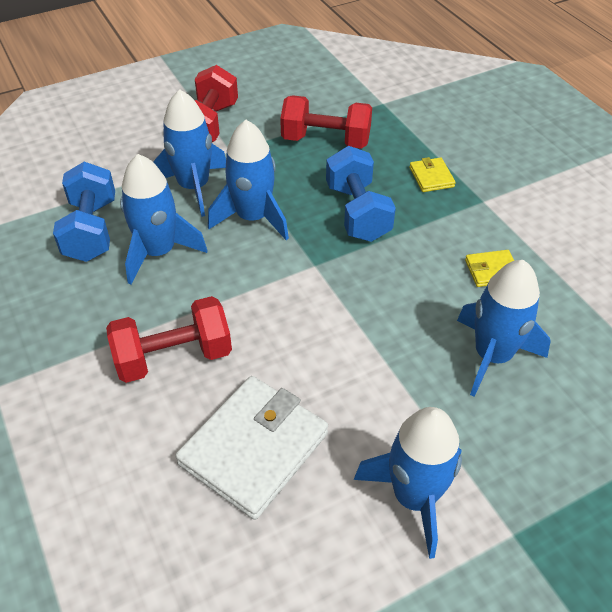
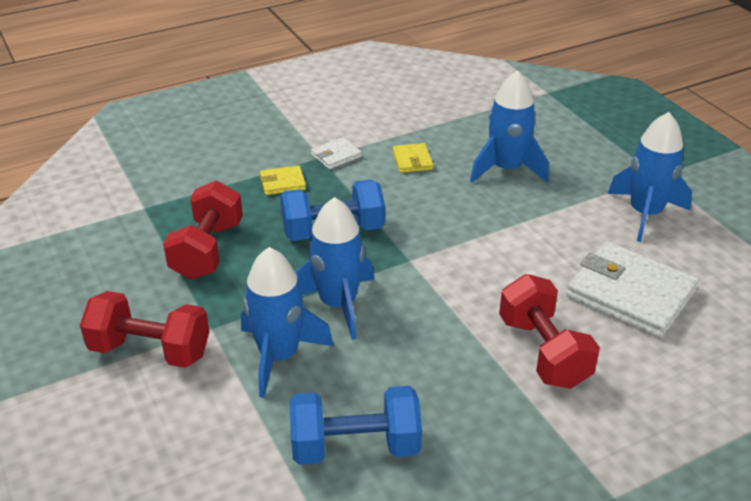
camera: 90 degrees left, 10 degrees down
(158, 252) = (394, 378): blue rocket -> none
(487, 211) = (336, 156): none -> white wallet

